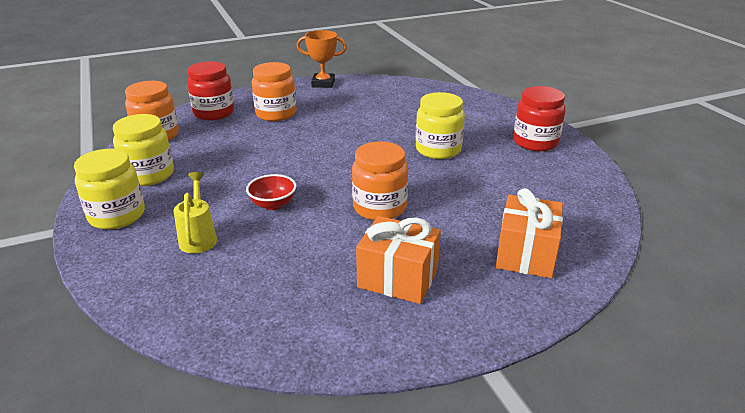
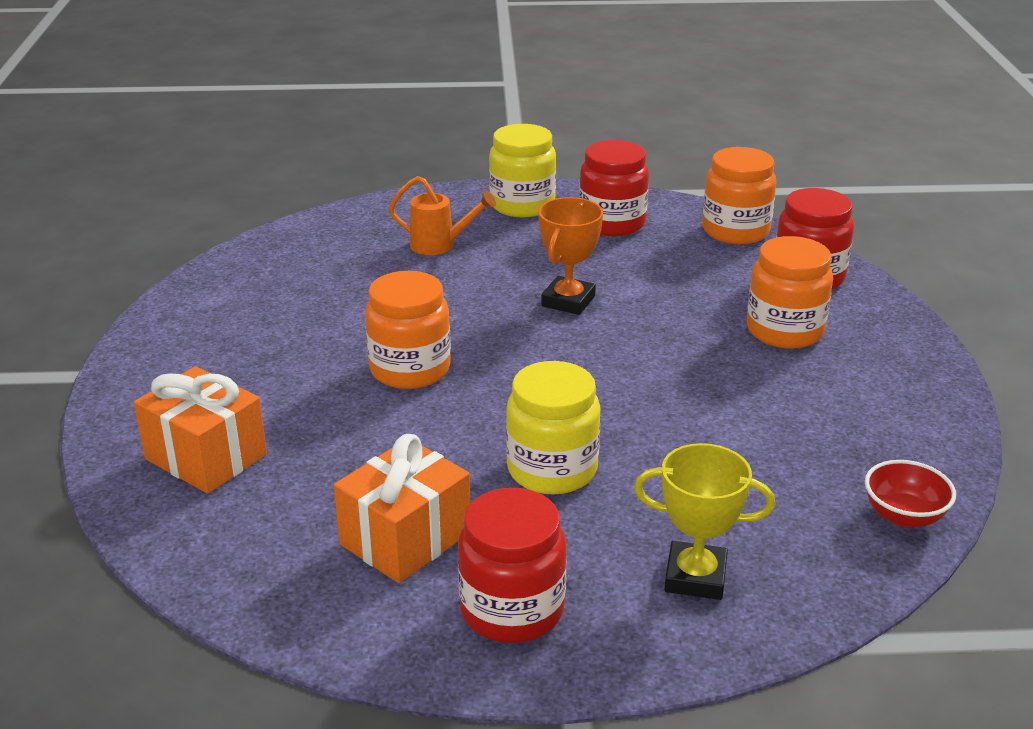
camera: 110 degrees right, 0 degrees up
(149, 175) = (612, 223): yellow jar -> red jar
(199, 237) = (440, 245): yellow watering can -> orange watering can
(273, 204) = (477, 295): red bowl -> red bowl (903, 516)
(323, 83) = (934, 403): orange trophy -> orange trophy (568, 301)
(398, 278) = (255, 350): orange gift -> orange gift (405, 538)
(478, 113) = (695, 577): none -> yellow trophy

